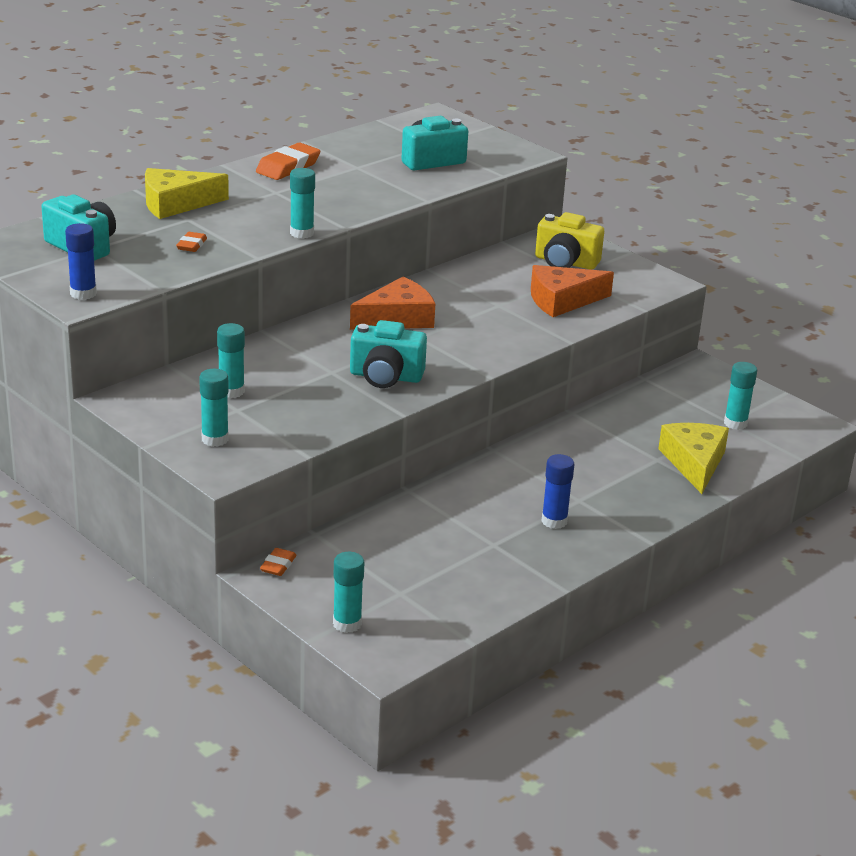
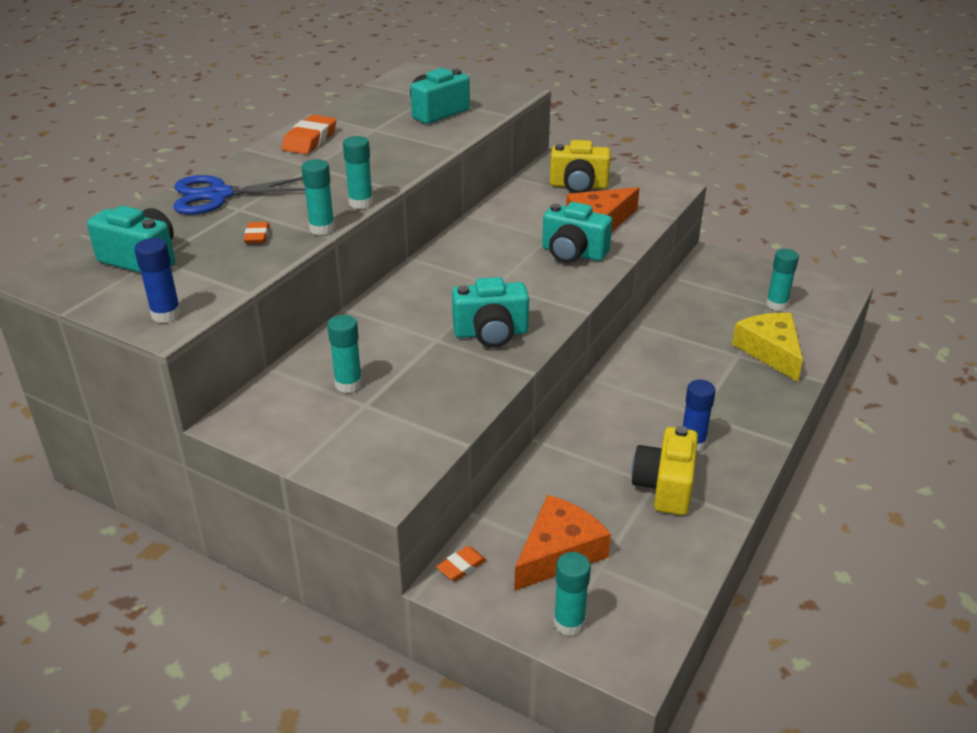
camera: 15 degrees left, 5 degrees up
(176, 204) = (219, 195): yellow cheese -> blue scissors
(215, 439) = (359, 447): turquoise glue stick -> turquoise glue stick (322, 229)
(278, 565) = (461, 566): orange eraser -> orange eraser turned 45 degrees clockwise
(397, 318) = (466, 269): orange cheese -> orange cheese (559, 552)
(502, 549) = (664, 487): none -> yellow camera
(513, 324) = (573, 253): none -> turquoise camera

